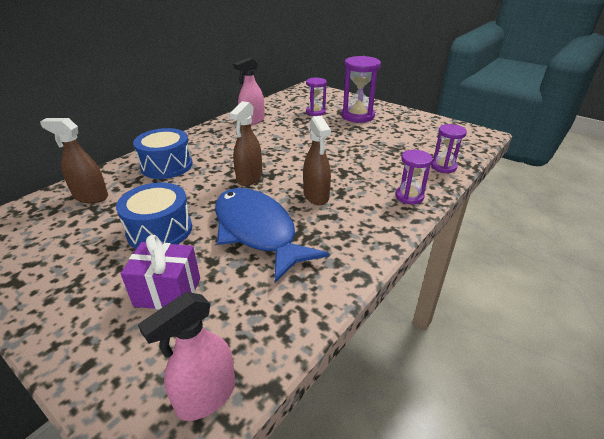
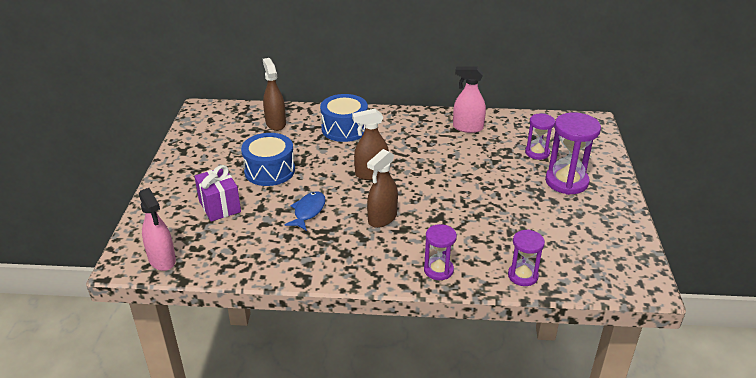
camera: 55 degrees right, 0 degrees up
(206, 396) = (162, 260): pink spray bottle -> pink spray bottle turned 135 degrees counterclockwise
(257, 231) = (308, 211): blue fish -> blue fish, size x0.48

